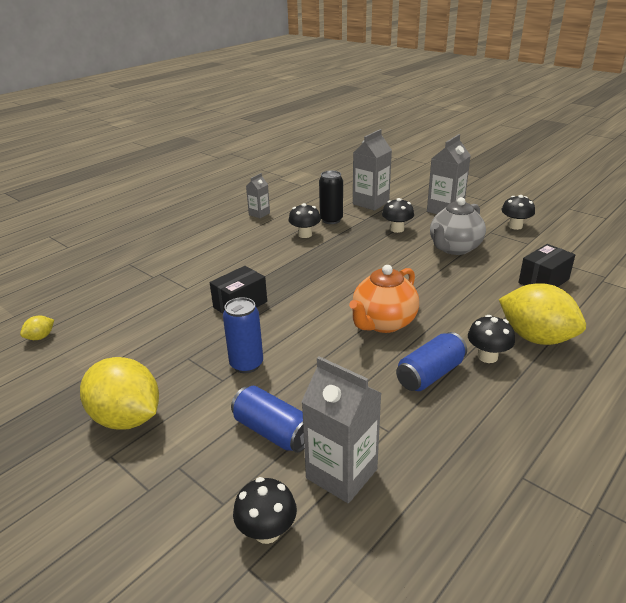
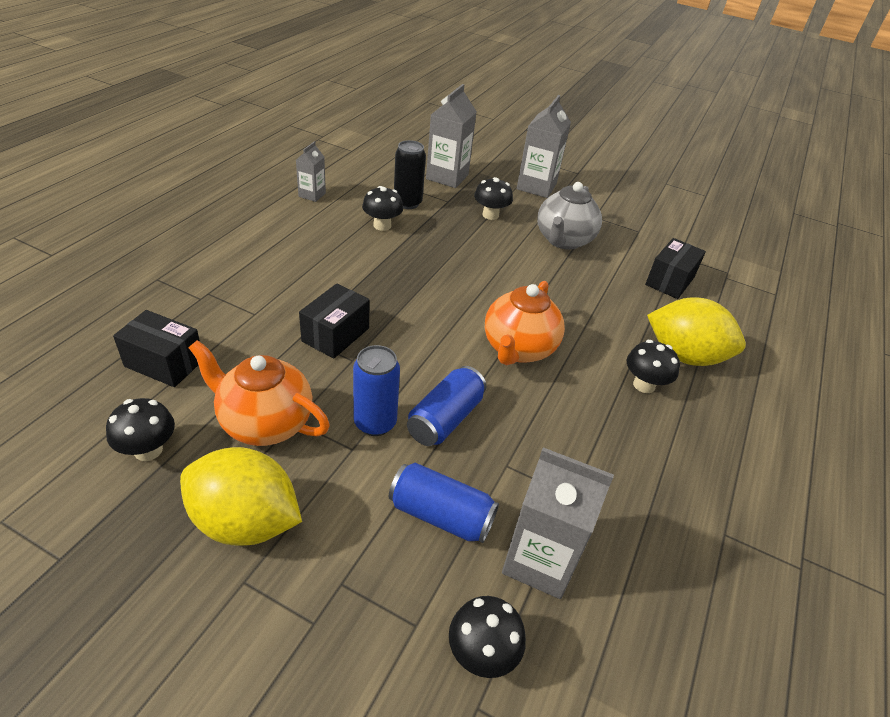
camera: 20 degrees left, 10 degrees up
(40, 337) = (67, 408): yellow lemon -> none
(113, 315) = (164, 363): none -> black box
(165, 357) = (264, 423): none -> orange teapot
(430, 374) = (592, 415): blue can -> blue can (445, 419)
(515, 226) = (618, 208): black mushroom -> black mushroom (148, 450)

